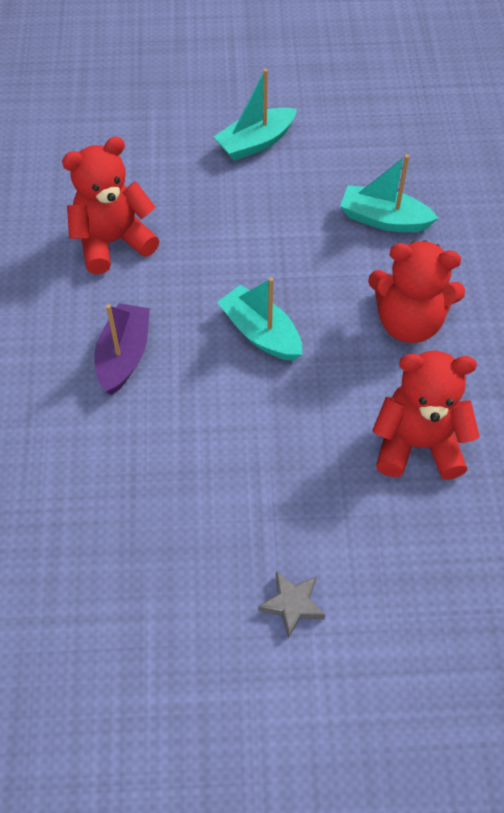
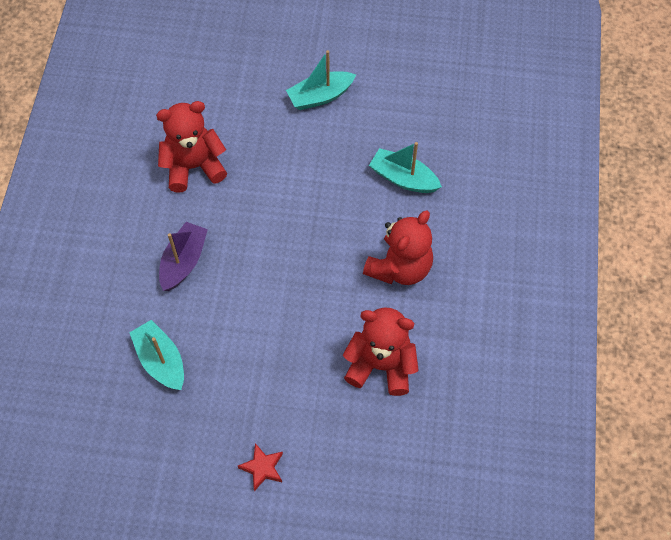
camera: 10 degrees right, 5 degrees up
(261, 333) = (287, 259): turquoise boat -> turquoise boat (161, 361)
(292, 605) = (262, 468): grey star -> red star
(409, 322) = (399, 267): red teddy bear -> red teddy bear turned 75 degrees counterclockwise

